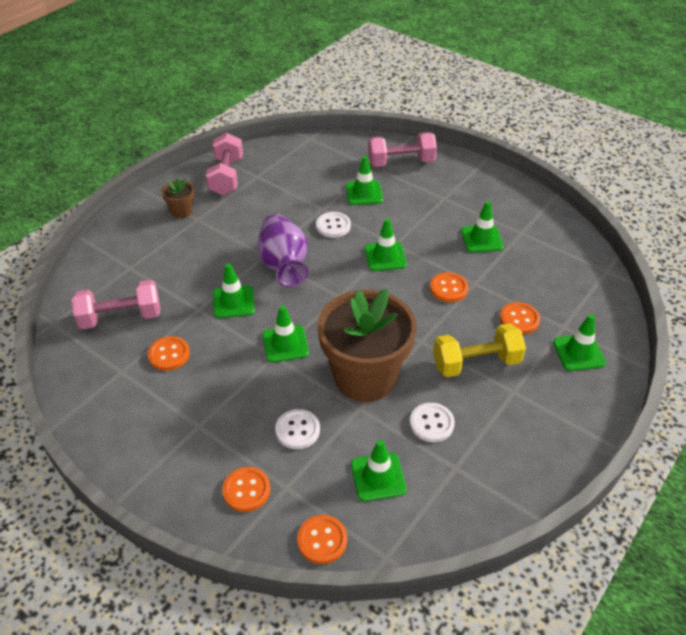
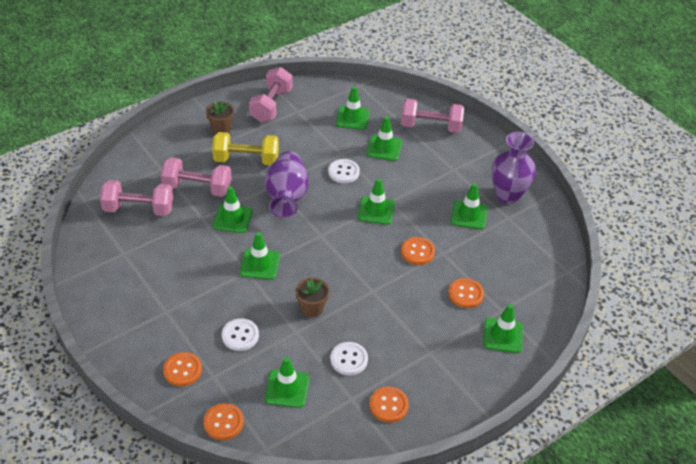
camera: 15 degrees right, 0 degrees up
(169, 354) = (165, 249): orange button -> orange button (388, 405)
(180, 279) = (197, 188): none -> pink dumbbell
(317, 171) = (352, 118): none -> green traffic cone
(365, 377) = (312, 308): brown flower pot -> brown flower pot, size x0.42
(476, 363) = (409, 321): yellow dumbbell -> yellow dumbbell (246, 160)
(510, 211) = (508, 195): none -> purple vase

